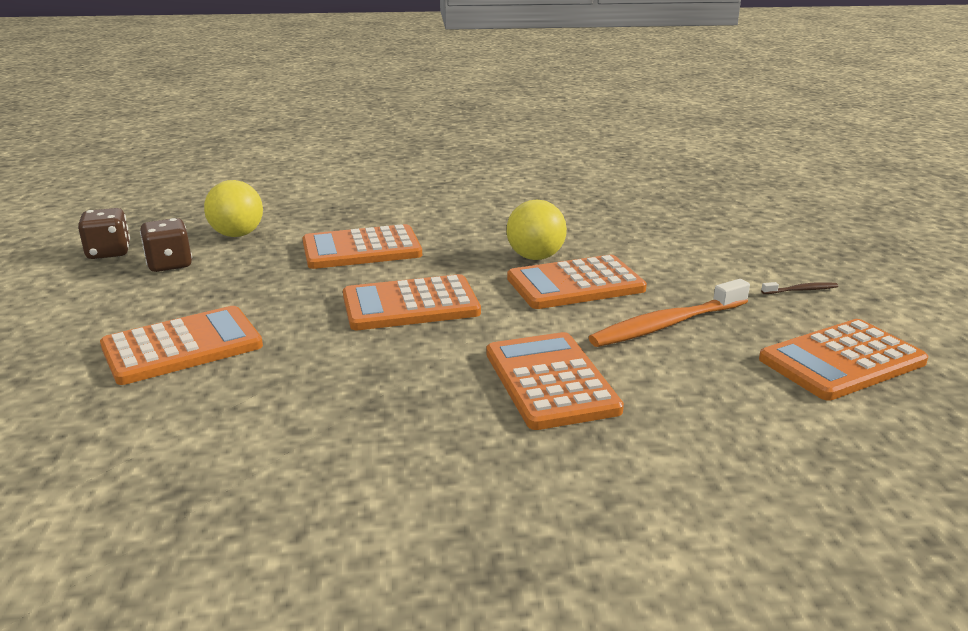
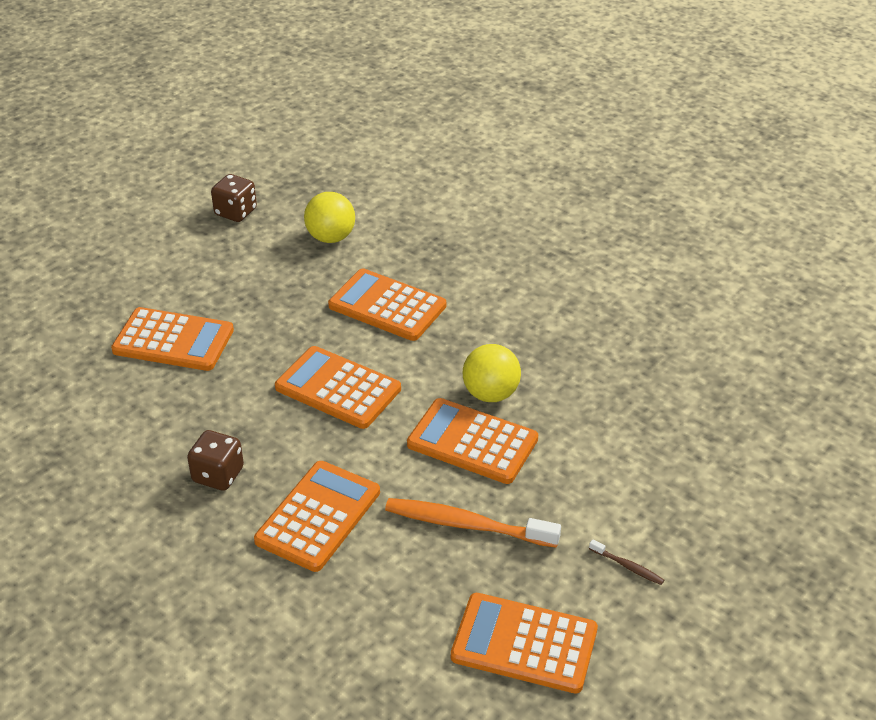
camera: 45 degrees right, 15 degrees up
(169, 264) = (254, 249): brown dice -> brown dice (218, 475)

